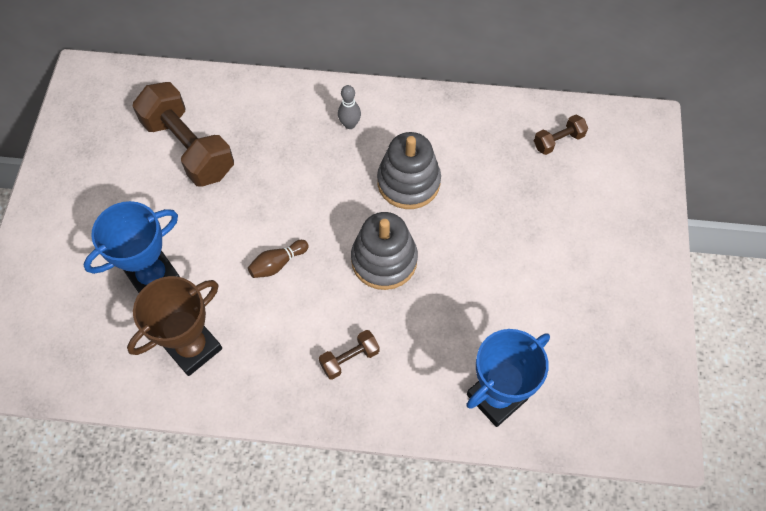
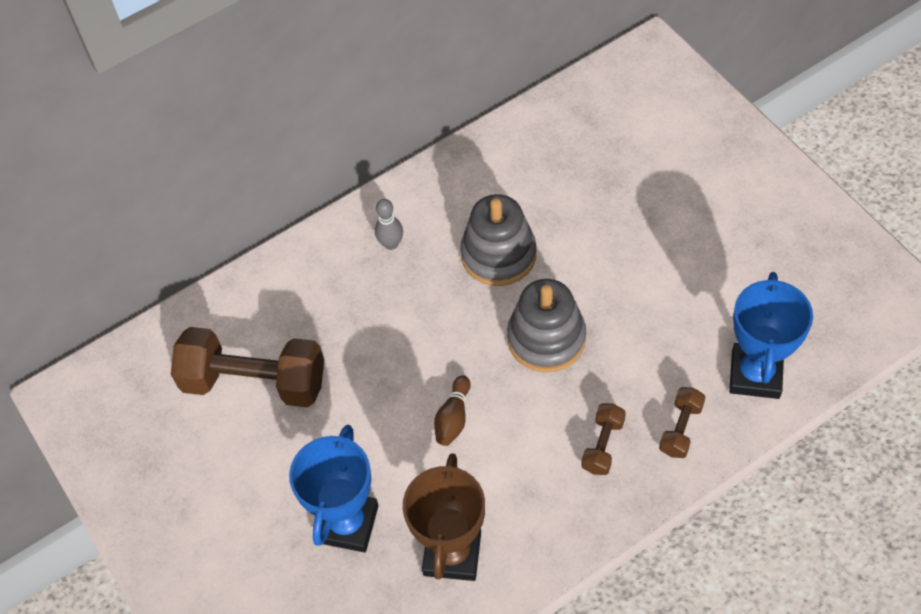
camera: 35 degrees left, 5 degrees down
(558, 141) = (593, 122): brown dumbbell -> brown dumbbell (680, 429)

